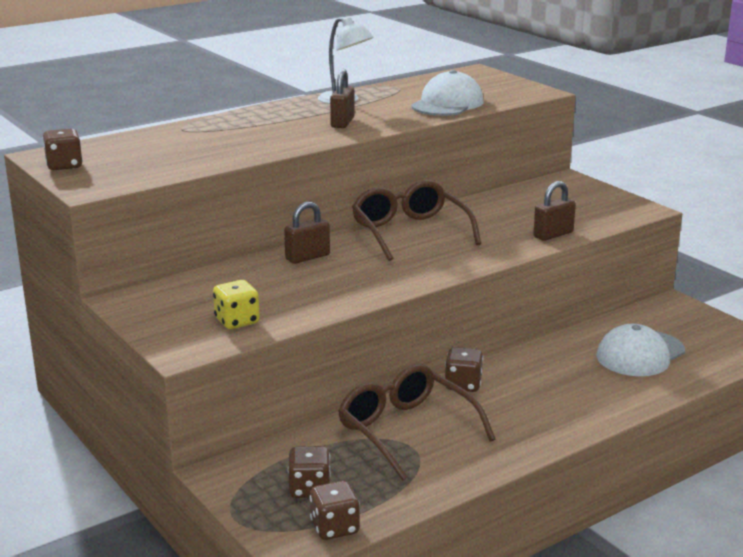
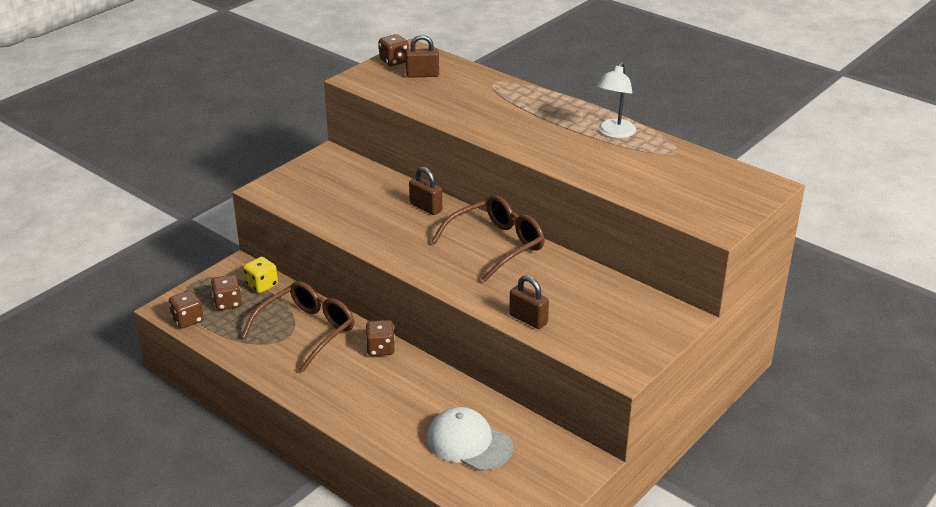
camera: 75 degrees right, 10 degrees up
(237, 321) = (310, 200): yellow dice -> yellow dice (262, 285)
(342, 122) = (550, 141): brown padlock -> brown padlock (422, 75)
(447, 104) = (638, 182): white cap -> none

